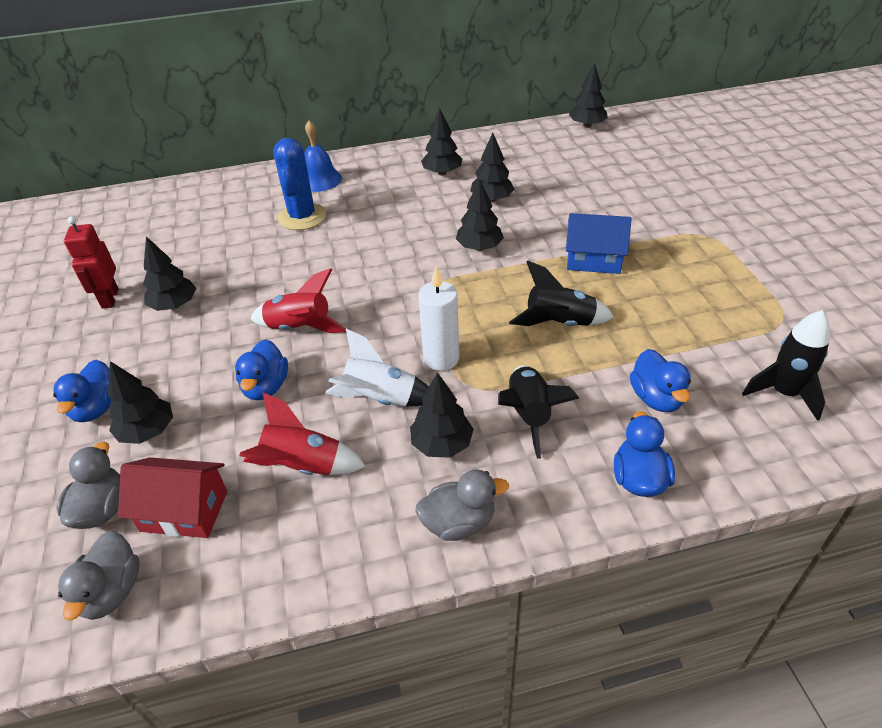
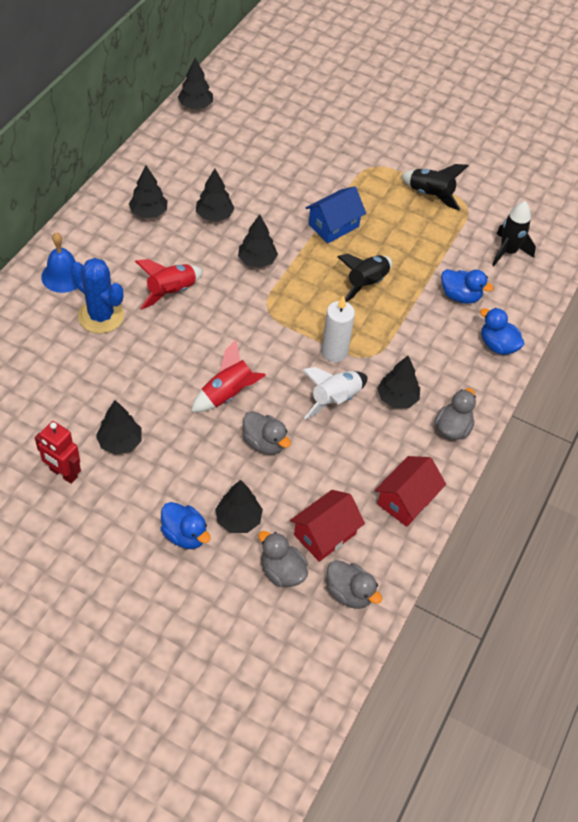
camera: 55 degrees left, 10 degrees up
(266, 387) = (264, 443): blue duck -> grey duck
(302, 552) = (406, 500): none -> red house
(303, 466) = (348, 464): red rocket -> red rocket (171, 292)
(529, 415) = (416, 350): black rocket -> black rocket (430, 195)

